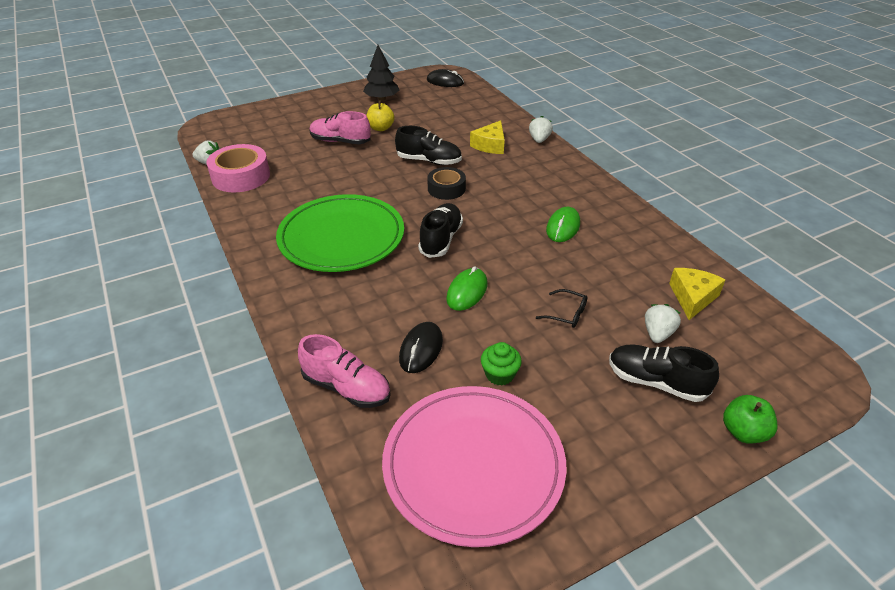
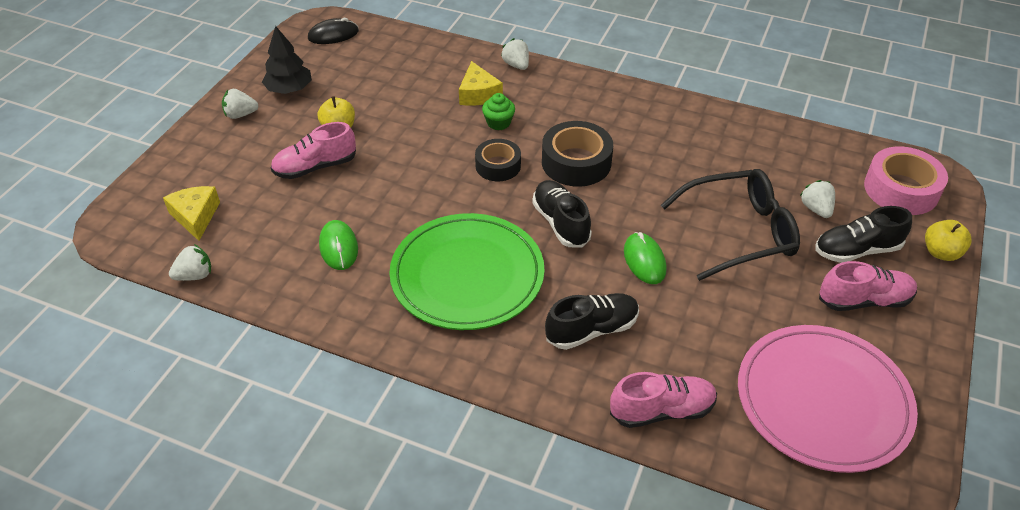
camera: 40 degrees left, 5 degrees up
(241, 176) = (259, 270): pink tape -> pink tape (901, 189)
(339, 100) = (240, 115): none -> white strawberry
(421, 349) = (674, 337): black mouse -> none
(429, 161) = (441, 143): black shoe -> black shoe (592, 330)
(499, 374) = (755, 317): green cupcake -> green cupcake (498, 123)
(502, 211) = (576, 162): none -> black tape
(563, 227) = (644, 150): green mouse -> green mouse (338, 247)
(567, 314) = (740, 232): black glasses -> black glasses, size x2.49
(612, 421) = (864, 300): none -> pink shoe
(692, 297) = (804, 162): yellow cheese -> yellow cheese (195, 216)
(743, 432) = (941, 252): green apple -> yellow apple

